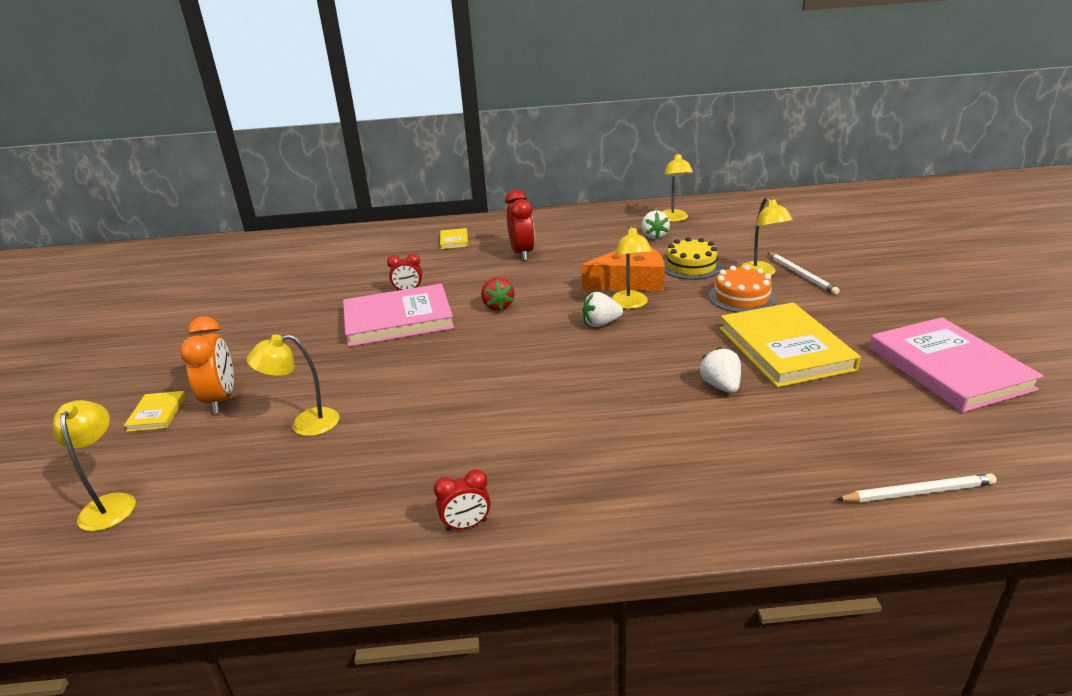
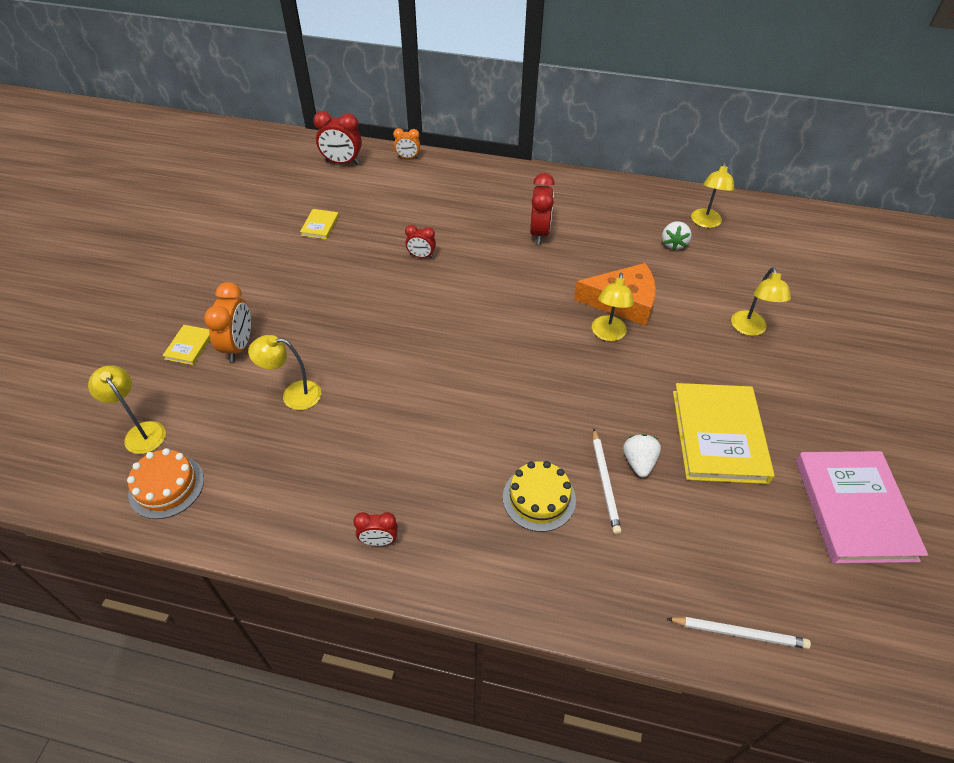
camera: 15 degrees right, 20 degrees up
(110, 504) = (141, 432): yellow lamp -> yellow lamp turned 45 degrees counterclockwise
(294, 246) = (342, 162): none -> red clock
(363, 231) = (408, 158): none -> orange clock
(398, 319) = (401, 292): pink book -> none
(454, 240) = (484, 196): yellow book -> yellow book (320, 226)
(498, 306) = (491, 300): red strawberry -> none
(601, 323) = (571, 351): white strawberry -> none
(691, 266) = (688, 298): yellow cake -> yellow cake (539, 498)
(742, 297) = (714, 356): orange cake -> orange cake (166, 486)
(801, 275) = (788, 343): white pencil -> white pencil (605, 482)

